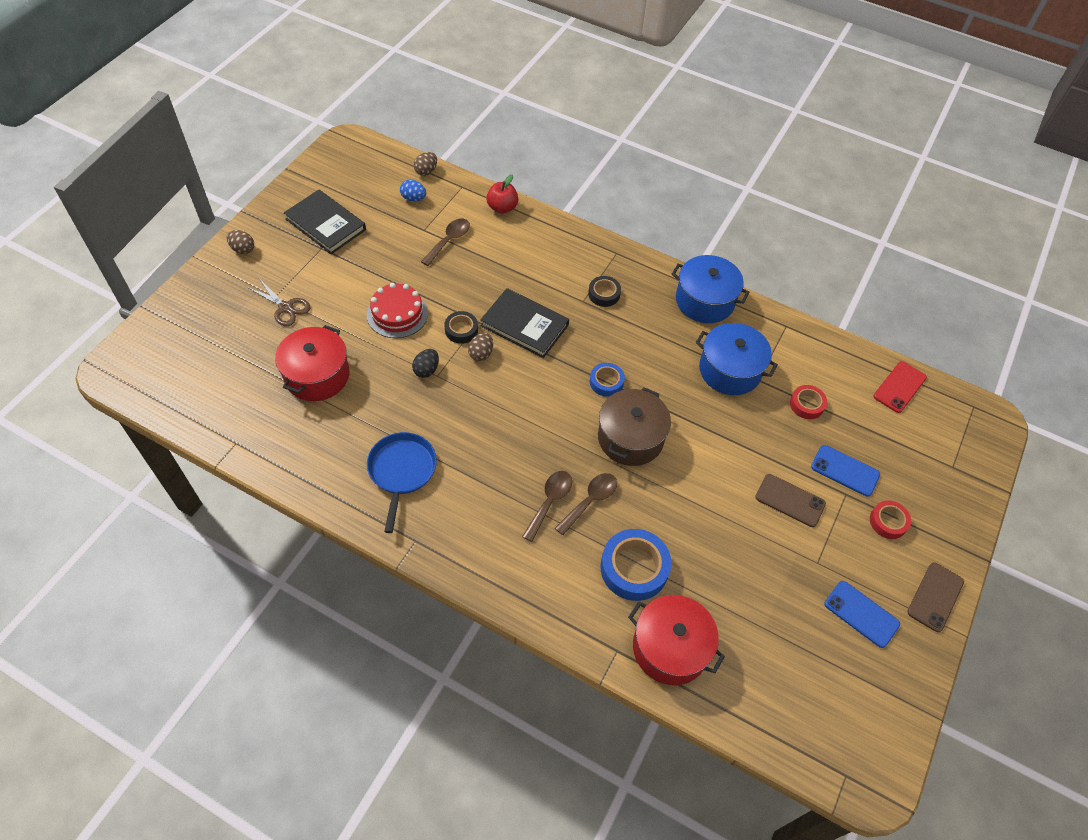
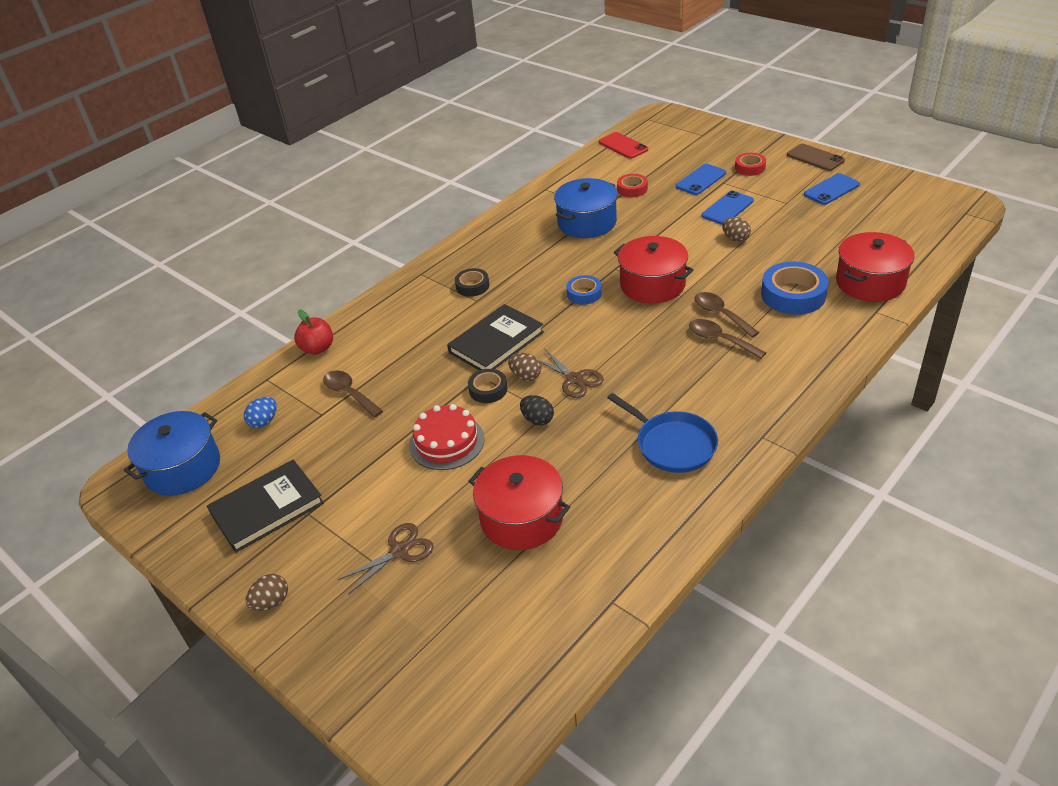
camera: 70 degrees left, 15 degrees down
(402, 471) = (673, 444): blue pan -> blue pan turned 150 degrees counterclockwise
(426, 171) = (223, 408): brown egg -> brown egg (735, 239)
(480, 390) = (574, 379): none -> brown scissors
(630, 438) = (652, 285): brown pot -> red pot
(704, 301) = (502, 227): blue pot -> blue pot (183, 468)
(790, 500) = (727, 208): brown phone -> blue phone

